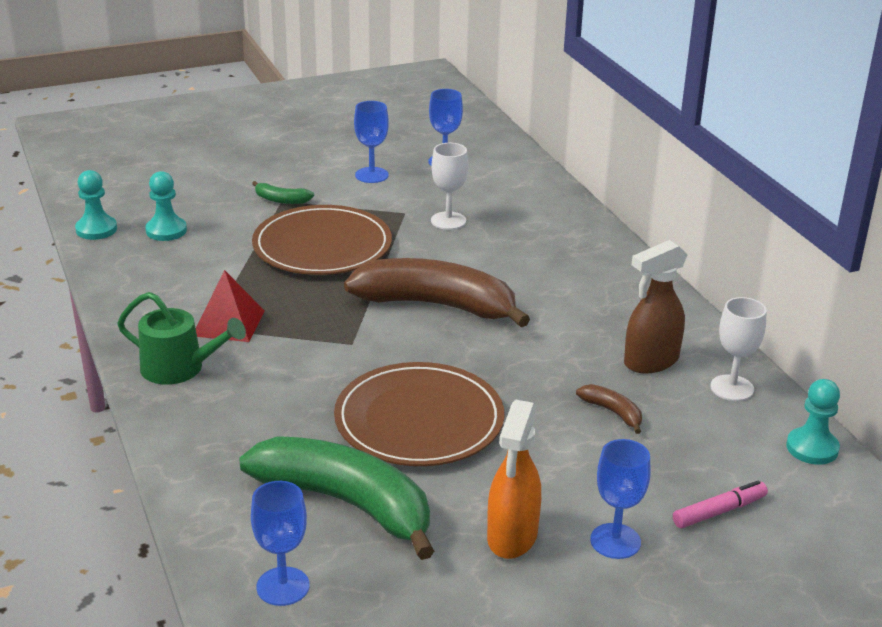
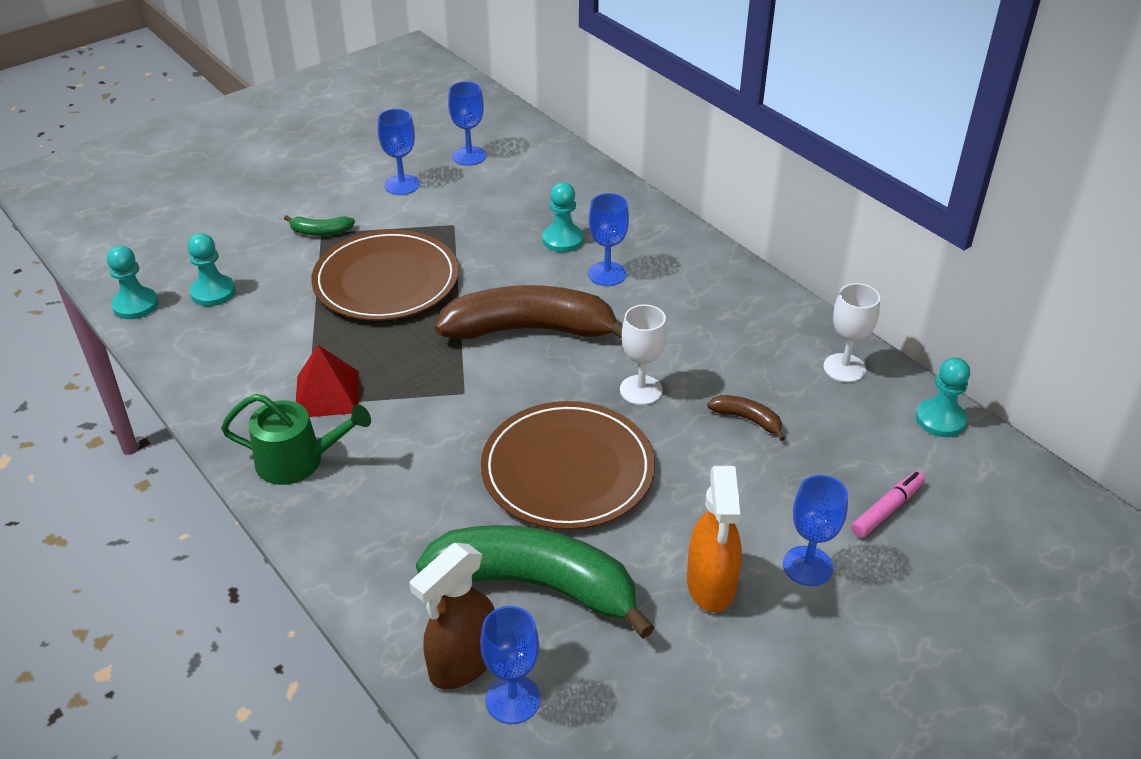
camera: 15 degrees left, 10 degrees up
(448, 221) = (501, 226): white goblet -> white goblet (641, 390)
(501, 240) = (563, 240): none -> turquoise pawn
(531, 273) = (607, 274): none -> blue goblet
(650, 361) = (759, 353): brown spray bottle -> brown spray bottle (462, 663)

